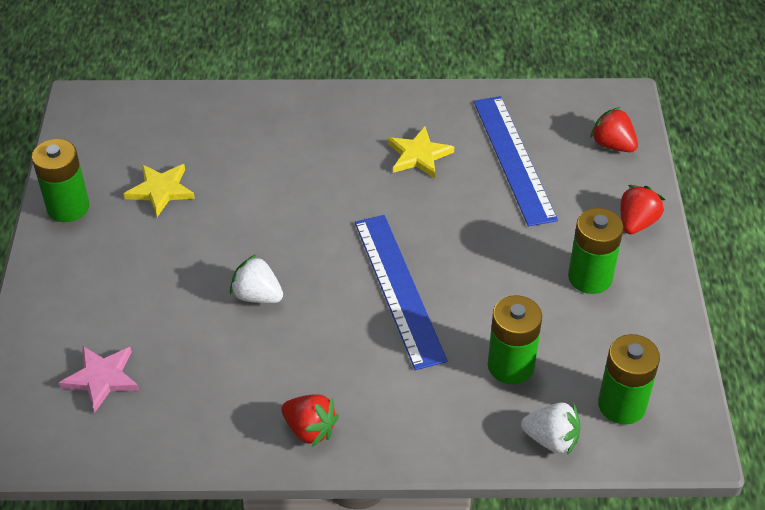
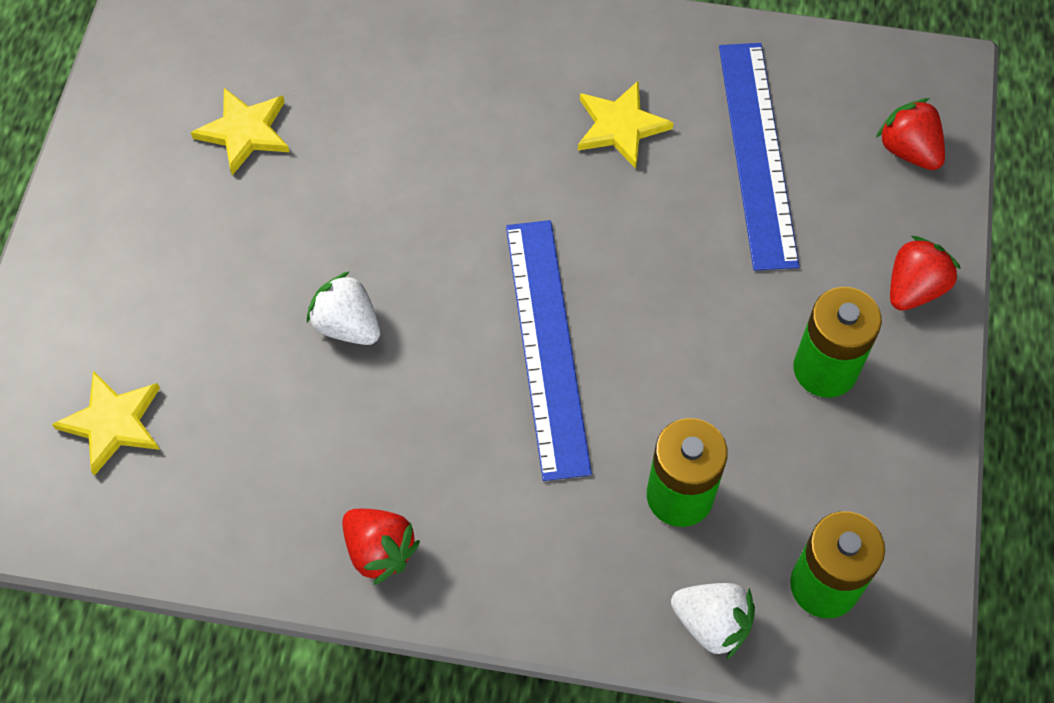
camera: 10 degrees right, 15 degrees up
(68, 207) = (113, 141): green battery -> none
(101, 378) = (113, 423): pink star -> yellow star

